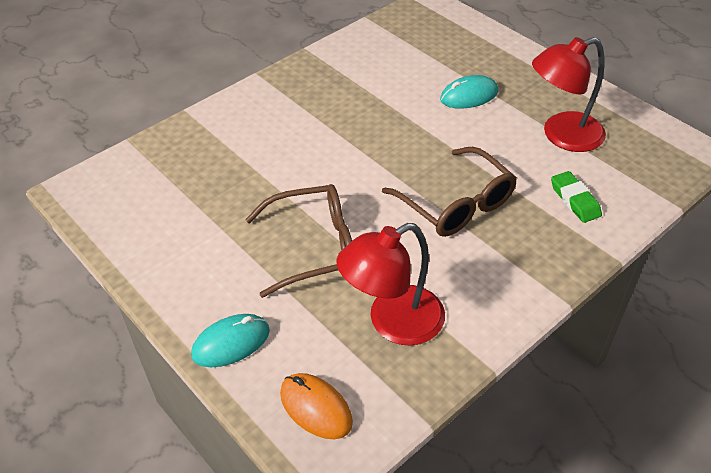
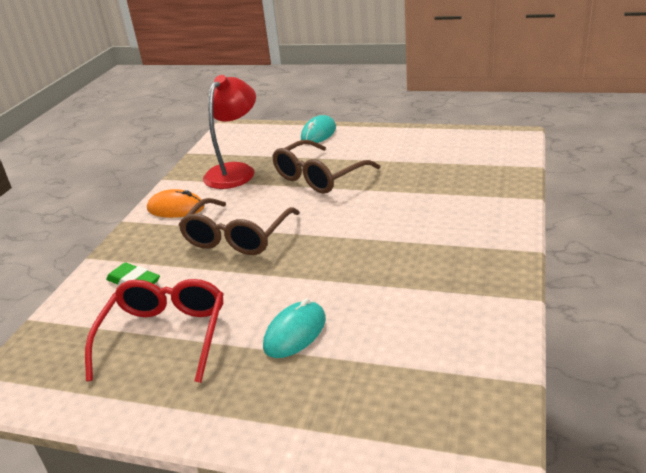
camera: 150 degrees right, 15 degrees down
(315, 408) = (250, 136): orange mouse -> orange mouse (176, 208)
(456, 204) = (237, 237): brown glasses -> brown glasses turned 90 degrees counterclockwise
(562, 136) = (165, 335): red lamp -> red glasses

